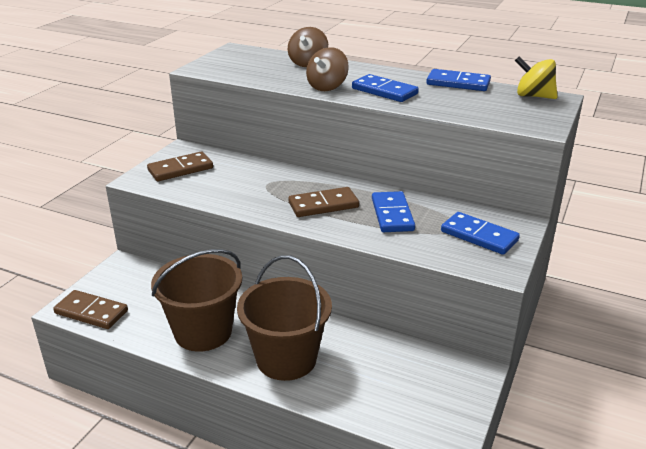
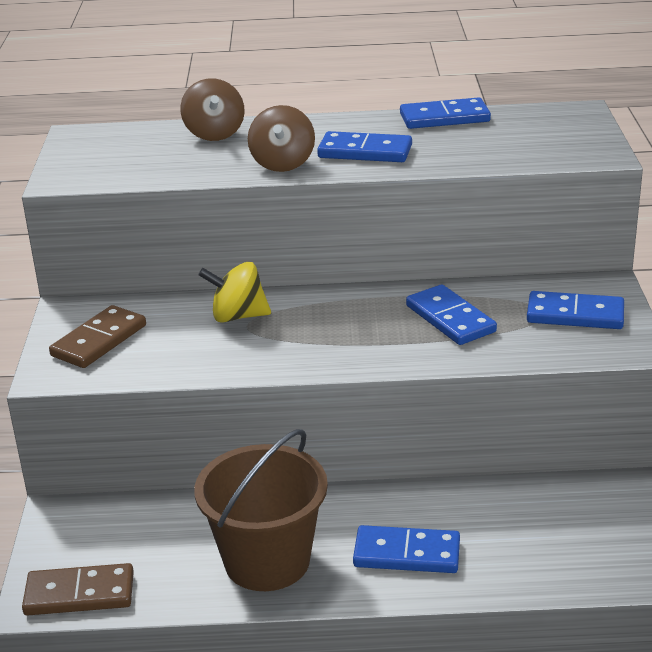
camera: 25 degrees left, 0 degrees up
(286, 359) = (407, 554): brown bucket -> blue domino
(323, 205) = (352, 332): brown domino -> none
(533, 96) = (551, 115): yellow spinning top -> yellow spinning top (238, 316)

